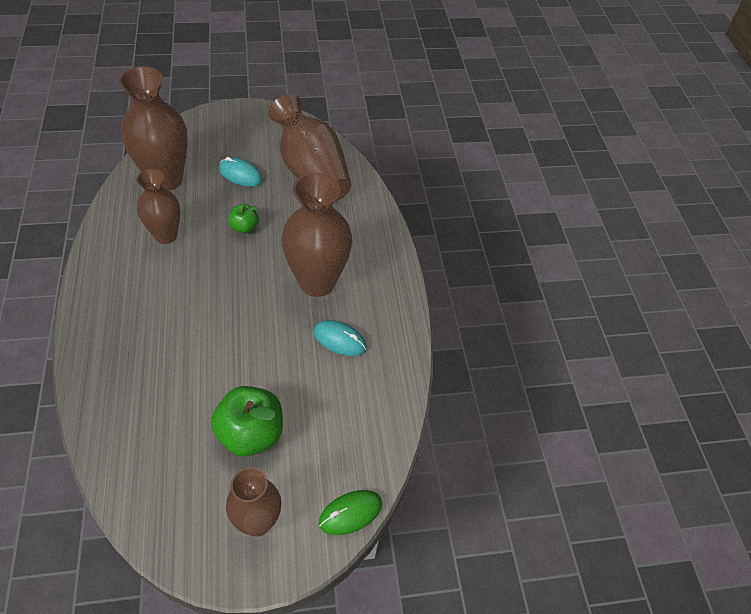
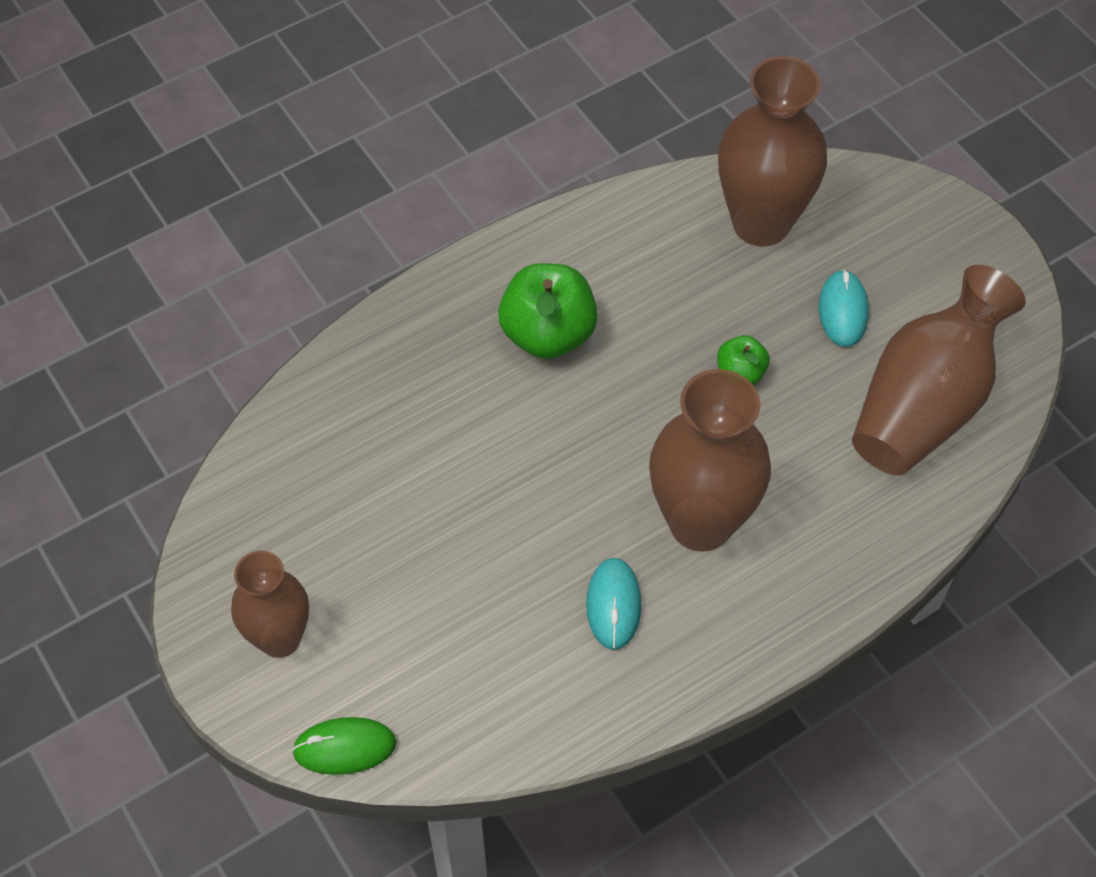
camera: 70 degrees right, 5 degrees up
(166, 235) = (656, 285): brown vase -> none
(250, 433) = (398, 566): green apple -> green apple (548, 334)
(350, 513) = (345, 748): green mouse -> green mouse turned 45 degrees counterclockwise

